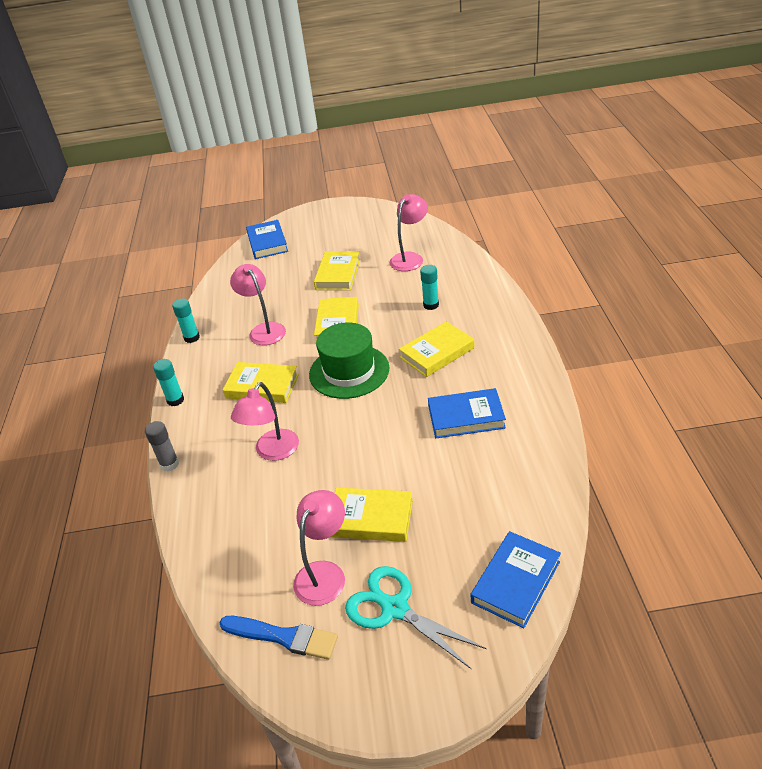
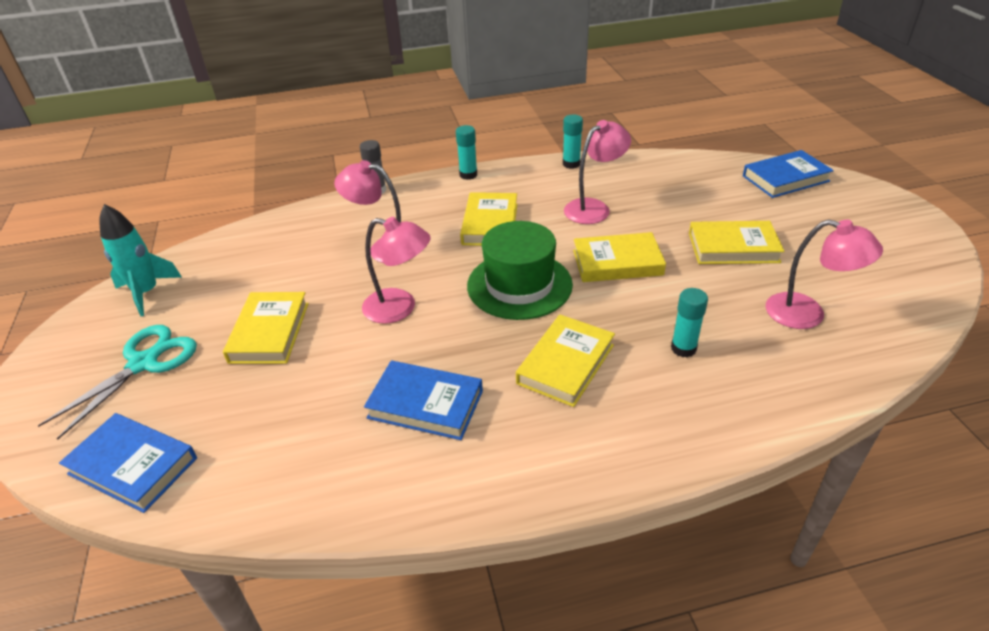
camera: 80 degrees right, 0 degrees up
(283, 637) = (147, 293): blue brush -> turquoise rocket
(324, 573) = (208, 308): pink lamp -> pink lamp (400, 308)
(437, 353) = (565, 364): yellow book -> yellow book turned 75 degrees clockwise
(466, 417) = (425, 404): blue book -> blue book turned 60 degrees counterclockwise

